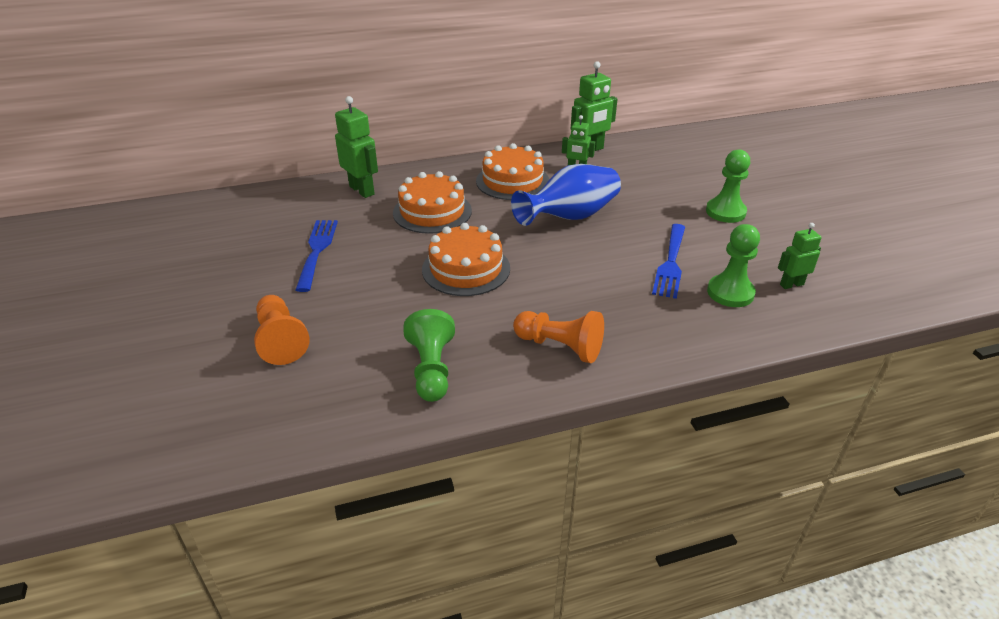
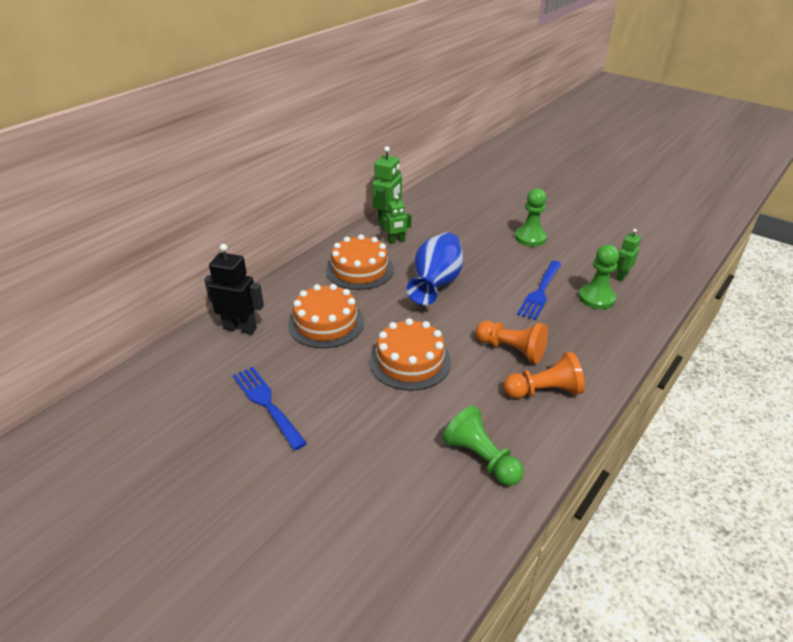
camera: 35 degrees left, 0 degrees up
(281, 340) = (334, 502): orange pawn -> orange pawn (511, 350)
(362, 190) = (240, 328): green robot -> black robot
(671, 263) = (540, 292): blue fork -> blue fork turned 45 degrees clockwise

